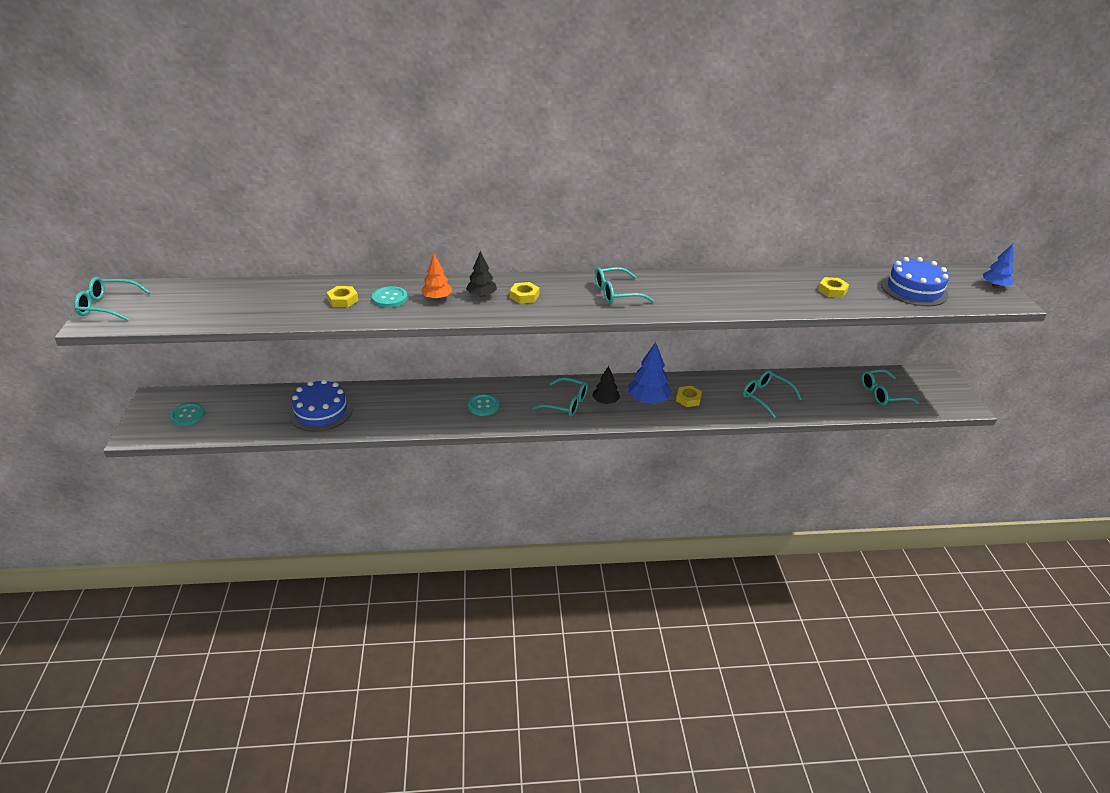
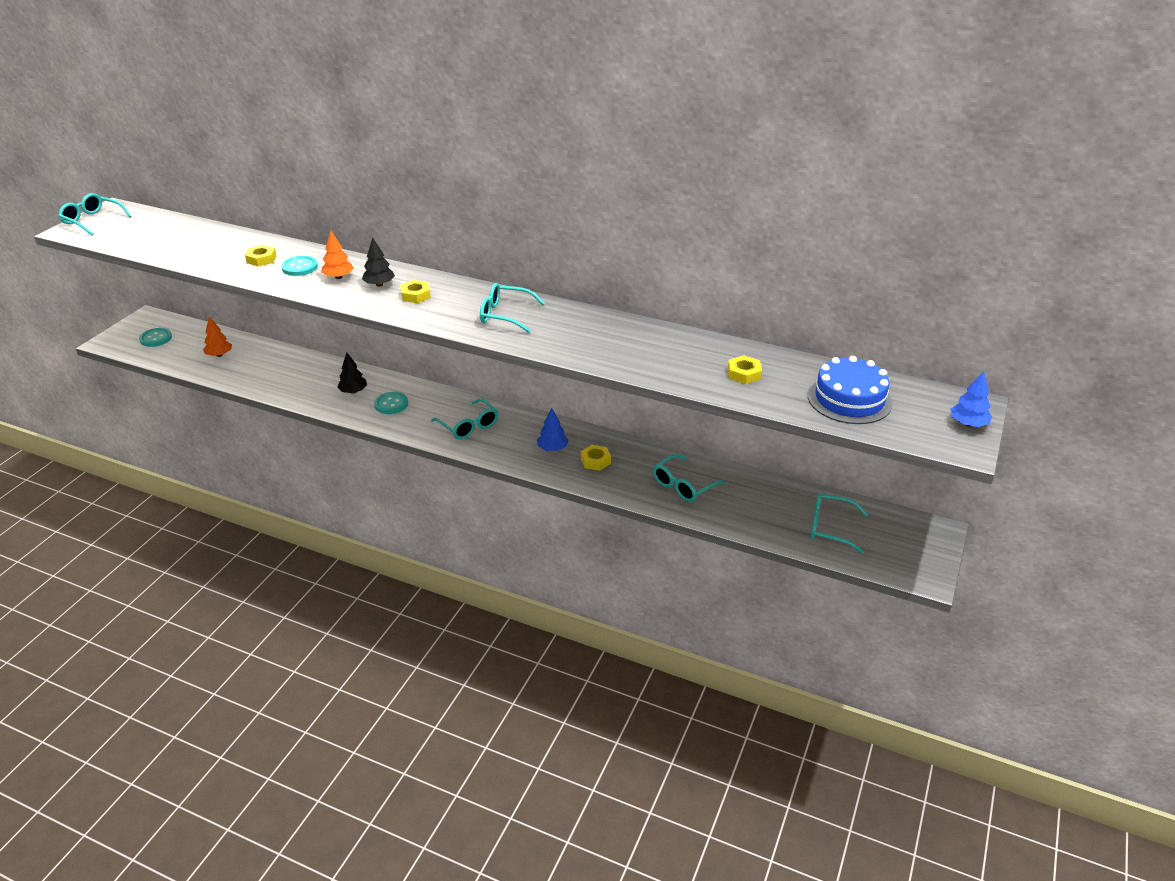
camera: 30 degrees right, 0 degrees up
(274, 411) = (219, 355): none -> orange tree
(321, 411) = (254, 366): blue cake -> none
(605, 401) = (508, 436): black tree -> black tree (353, 391)
(648, 400) = (552, 448): blue tree -> blue tree, size x0.63
(765, 397) = (683, 485): turquoise glasses -> turquoise glasses turned 120 degrees counterclockwise

